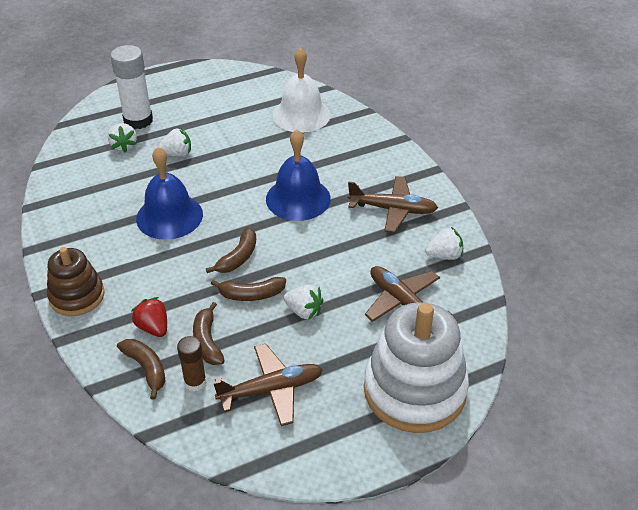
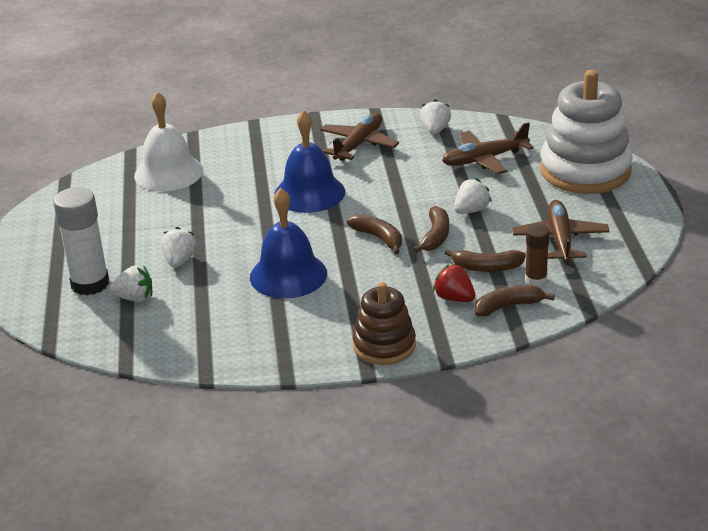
camera: 70 degrees left, 10 degrees down
(153, 327) = (454, 298): red strawberry -> red strawberry turned 60 degrees clockwise

